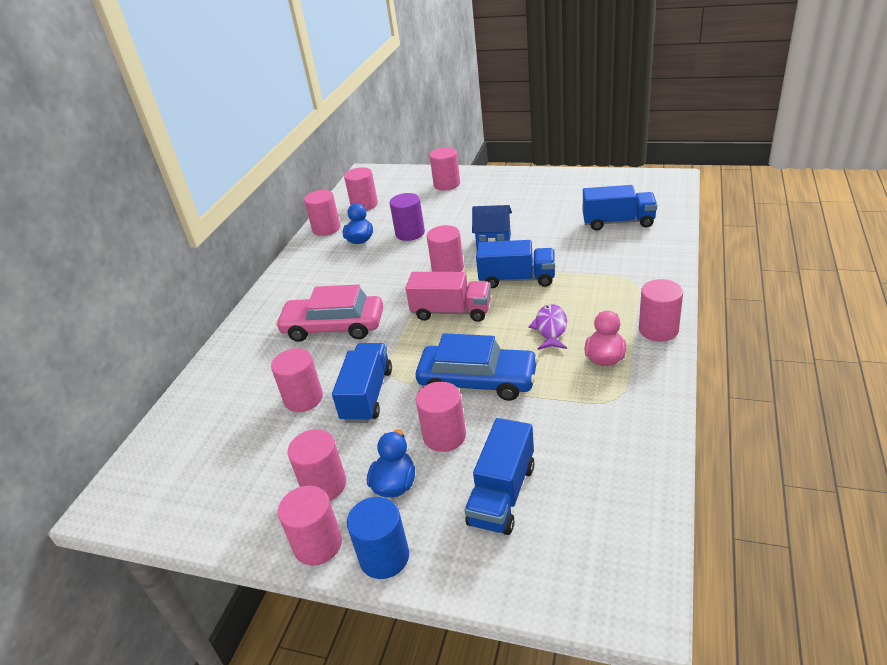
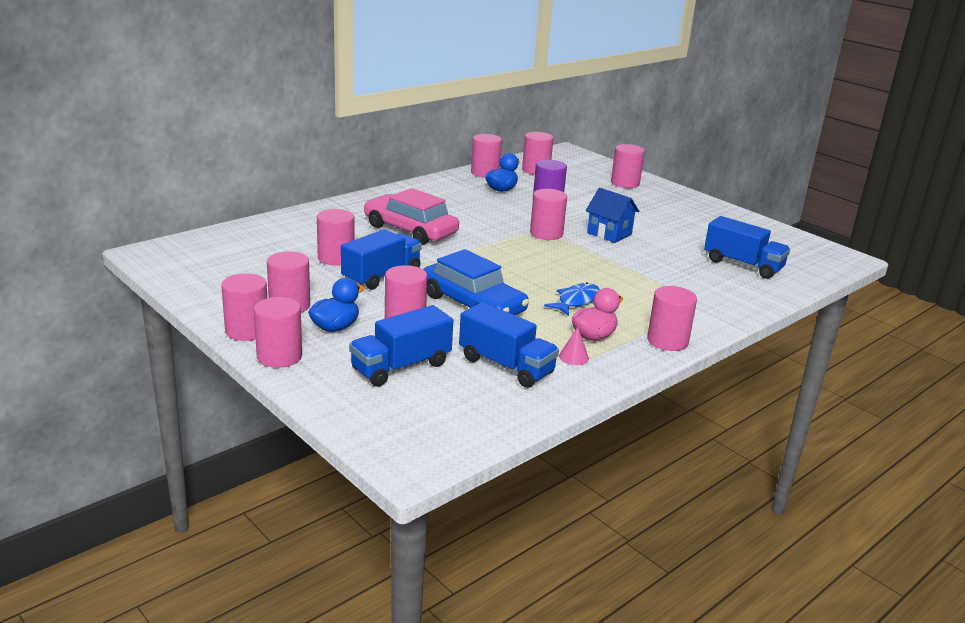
camera: 25 degrees right, 10 degrees down
(384, 557) = (279, 356): blue cylinder -> pink cylinder
(451, 311) = (511, 259): pink truck -> none
(517, 279) = (594, 262): blue truck -> blue truck (506, 366)
(550, 328) = (576, 301): purple fish -> blue fish
(617, 390) = (573, 357): none -> pink cone

